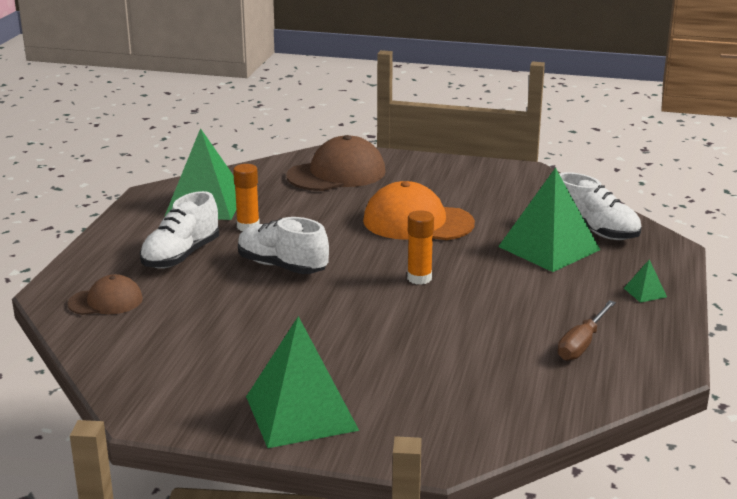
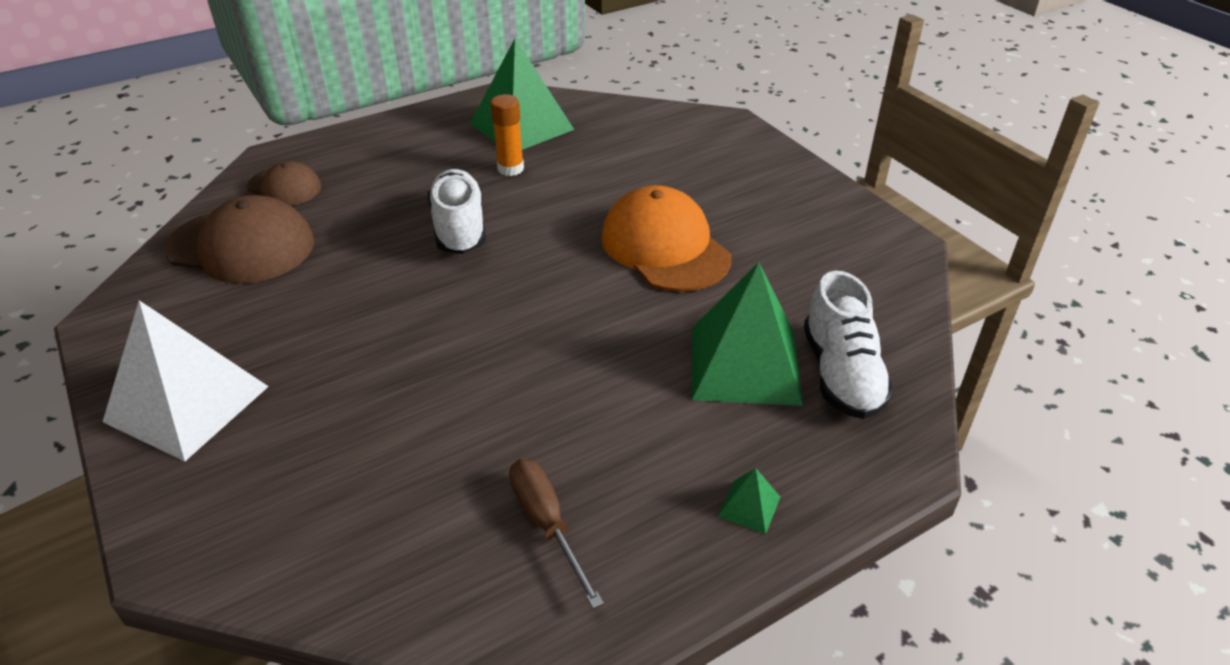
camera: 45 degrees right, 15 degrees up
(181, 256) = (409, 171): white shoe -> none
(301, 413) = (187, 403): green pyramid -> white pyramid
(337, 174) = (689, 148): brown cap -> brown cap (241, 246)
(419, 278) = (545, 318): orange glue stick -> none
(582, 344) = (547, 524): brown screwdriver -> brown screwdriver turned 75 degrees clockwise

